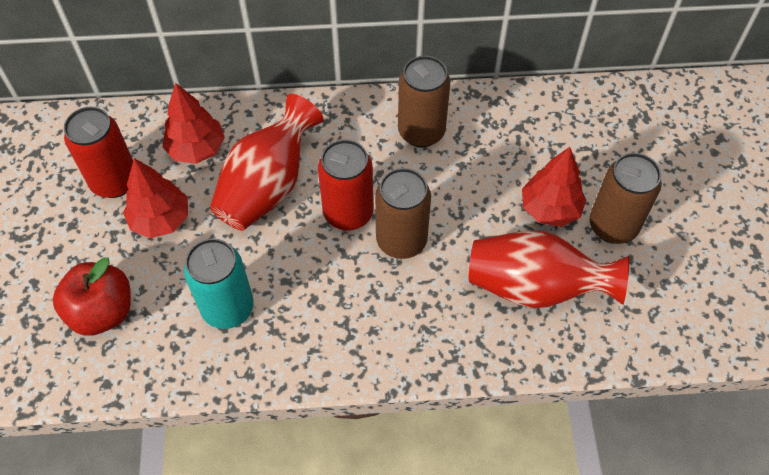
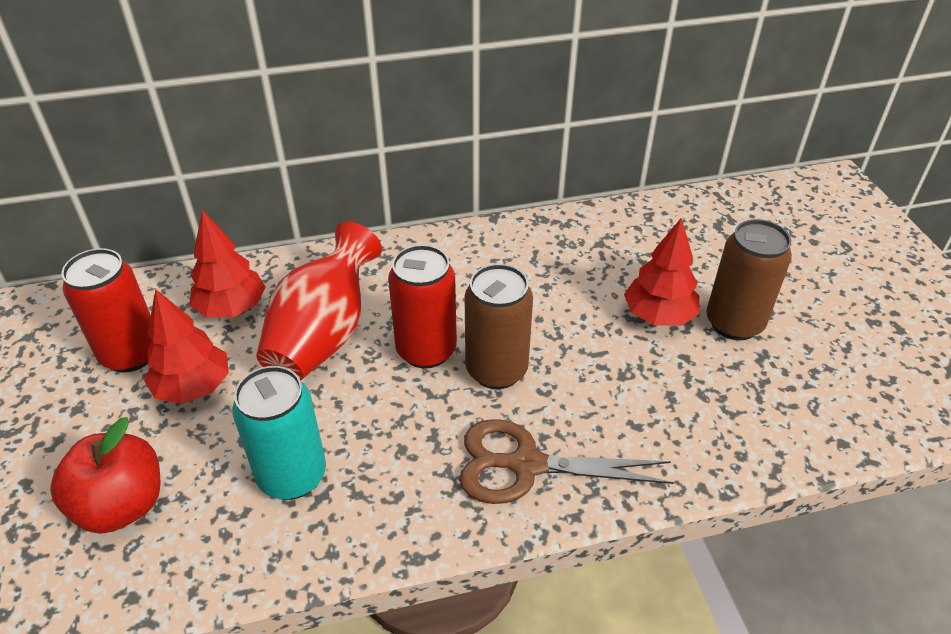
camera: 10 degrees left, 15 degrees down
(406, 328) = (526, 465): none -> brown scissors
(421, 132) = (493, 260): brown can -> none
(535, 287) = (668, 397): red vase -> none

